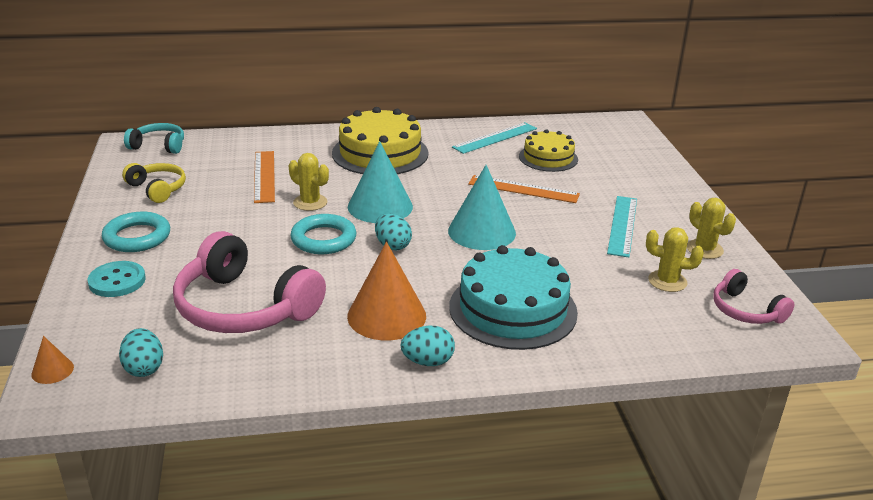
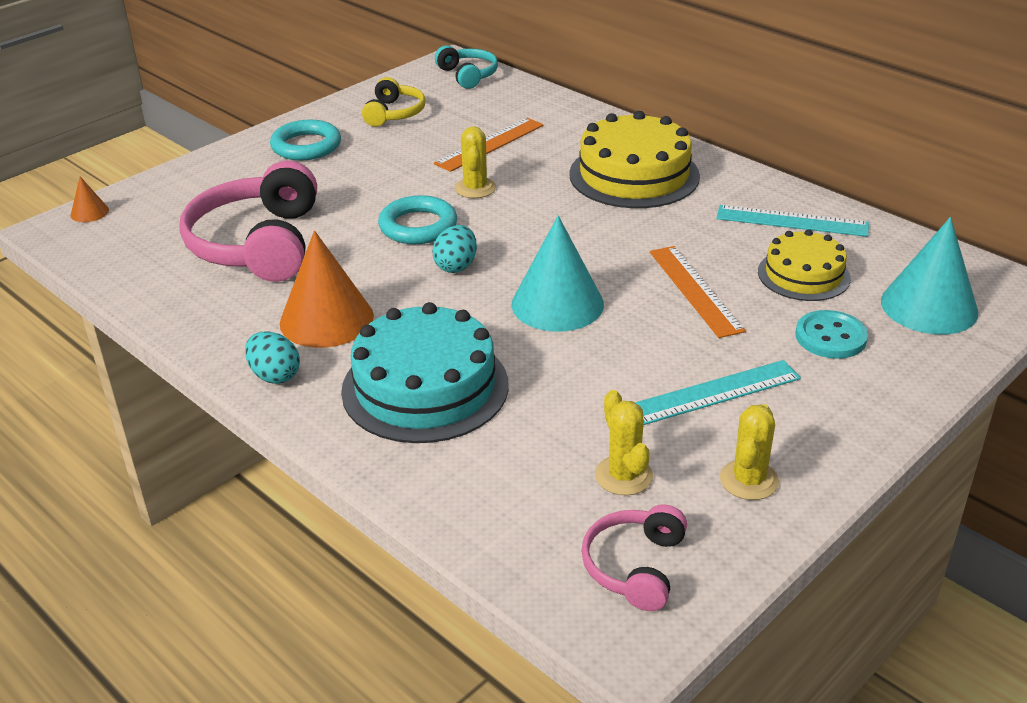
camera: 55 degrees right, 5 degrees up
(117, 281) = (232, 173): turquoise button -> turquoise button (830, 337)
(144, 368) = (127, 245): turquoise egg -> none
(380, 206) = (522, 225): turquoise cone -> turquoise cone (929, 306)

